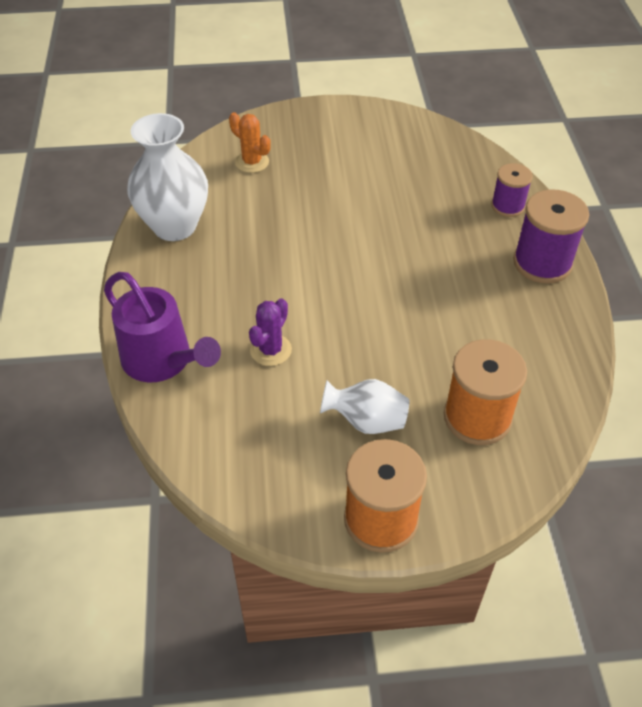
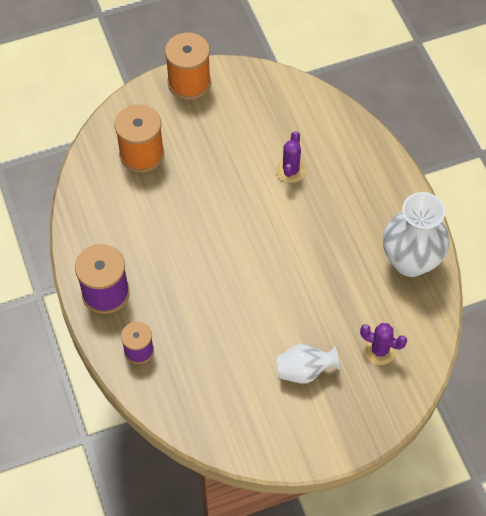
camera: 165 degrees right, 10 degrees up
(163, 361) = (359, 146): purple watering can -> none
(252, 162) = (379, 350): orange cactus -> purple cactus
(366, 421) = (212, 136): white vase -> white vase (304, 371)

